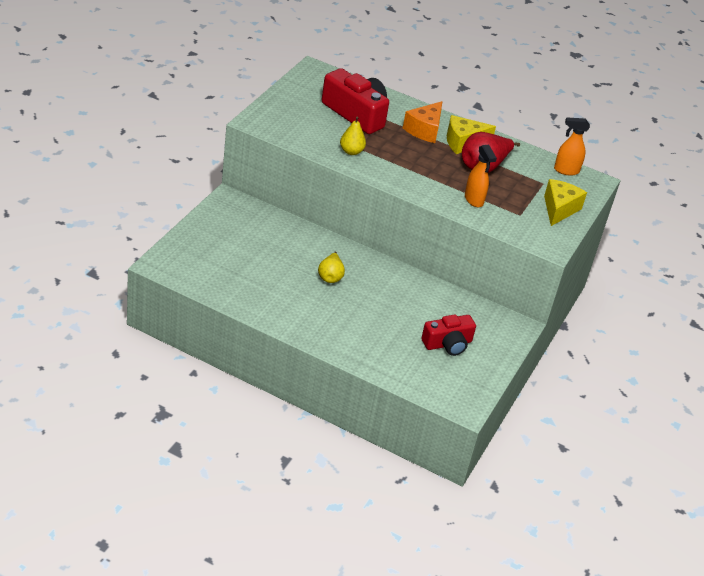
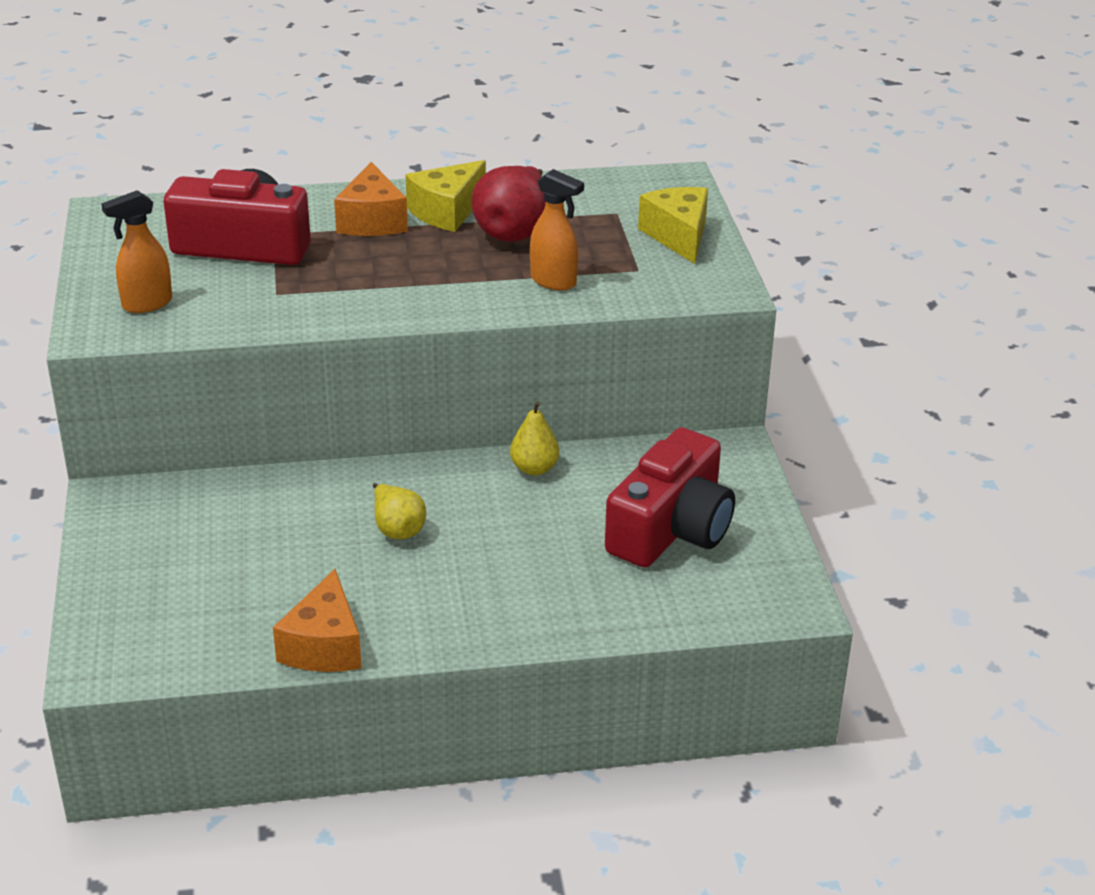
camera: 30 degrees left, 5 degrees down
(252, 306) = (324, 646): none -> orange cheese
(351, 151) = (298, 302): yellow pear -> yellow pear (534, 468)
(448, 344) = (671, 529): red camera -> red camera, size x1.54
(566, 170) = (625, 182): orange spray bottle -> orange spray bottle (146, 304)

